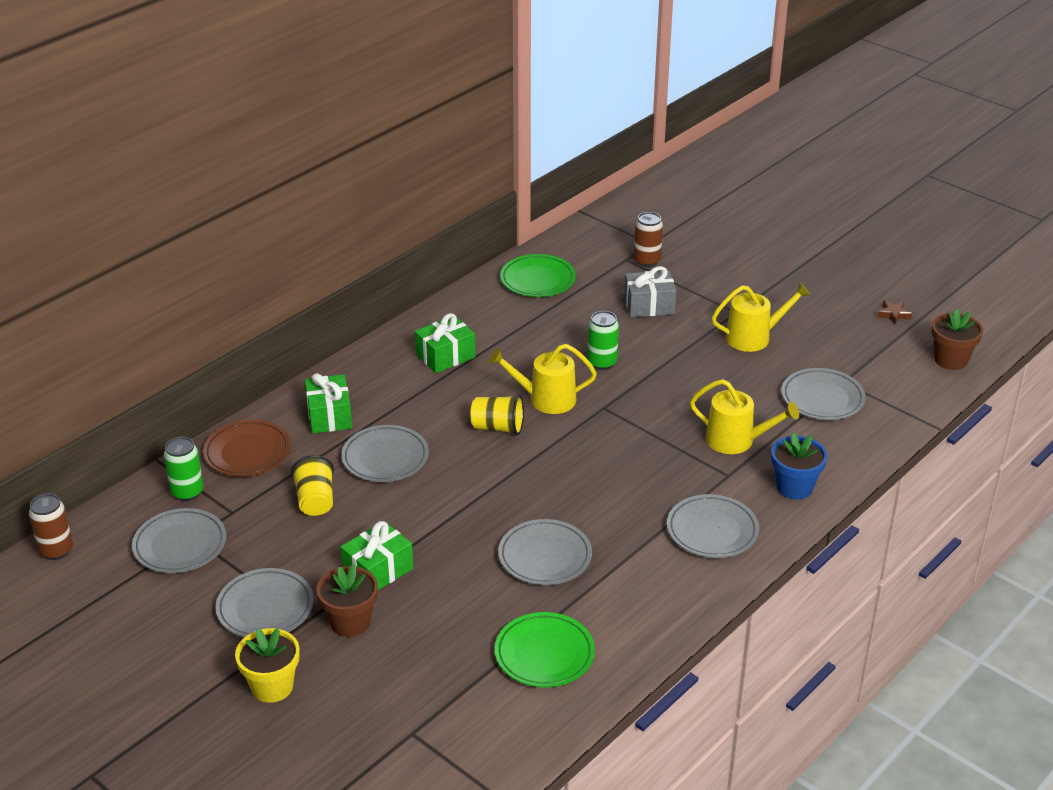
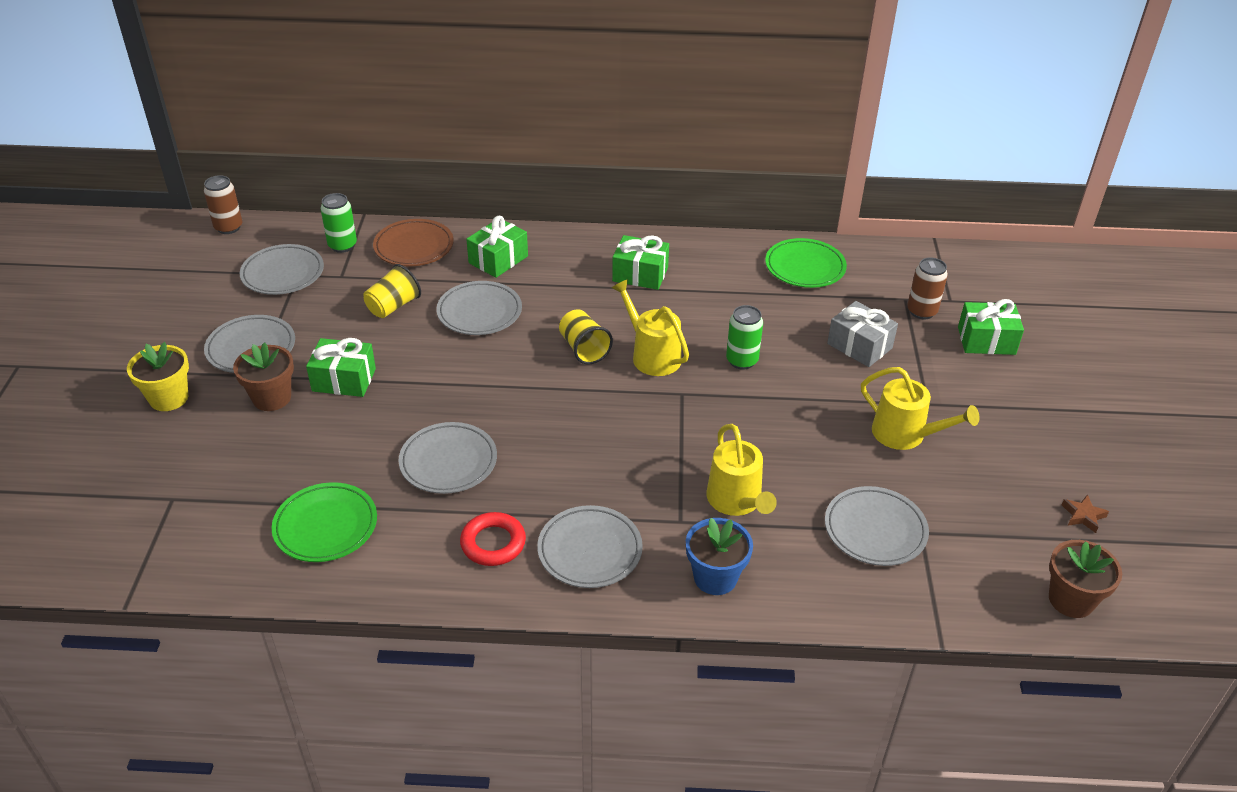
camera: 50 degrees right, 5 degrees up
(656, 573) = (493, 543): none -> red ring
(706, 254) = (986, 340): none -> green gift

